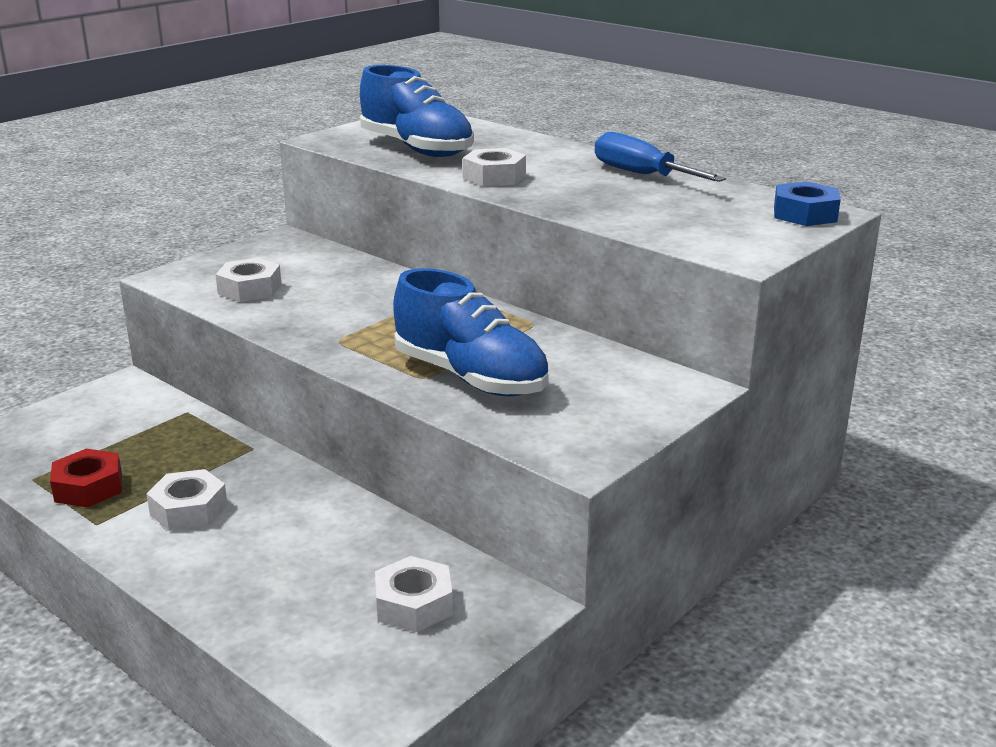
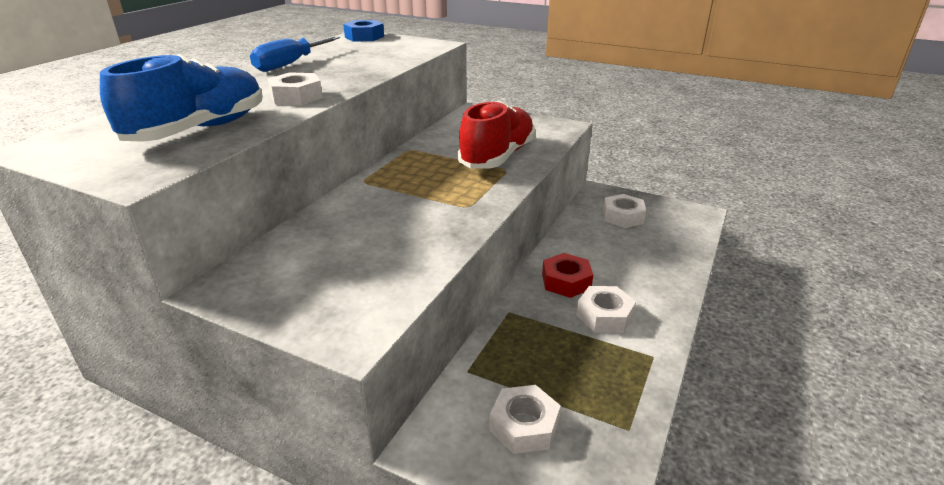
camera: 105 degrees left, 5 degrees up
(89, 487) = (616, 382): red nut -> red nut (566, 281)
(250, 289) = (377, 270): white nut -> white nut (524, 426)
(470, 377) = (497, 157): blue shoe -> red shoe

